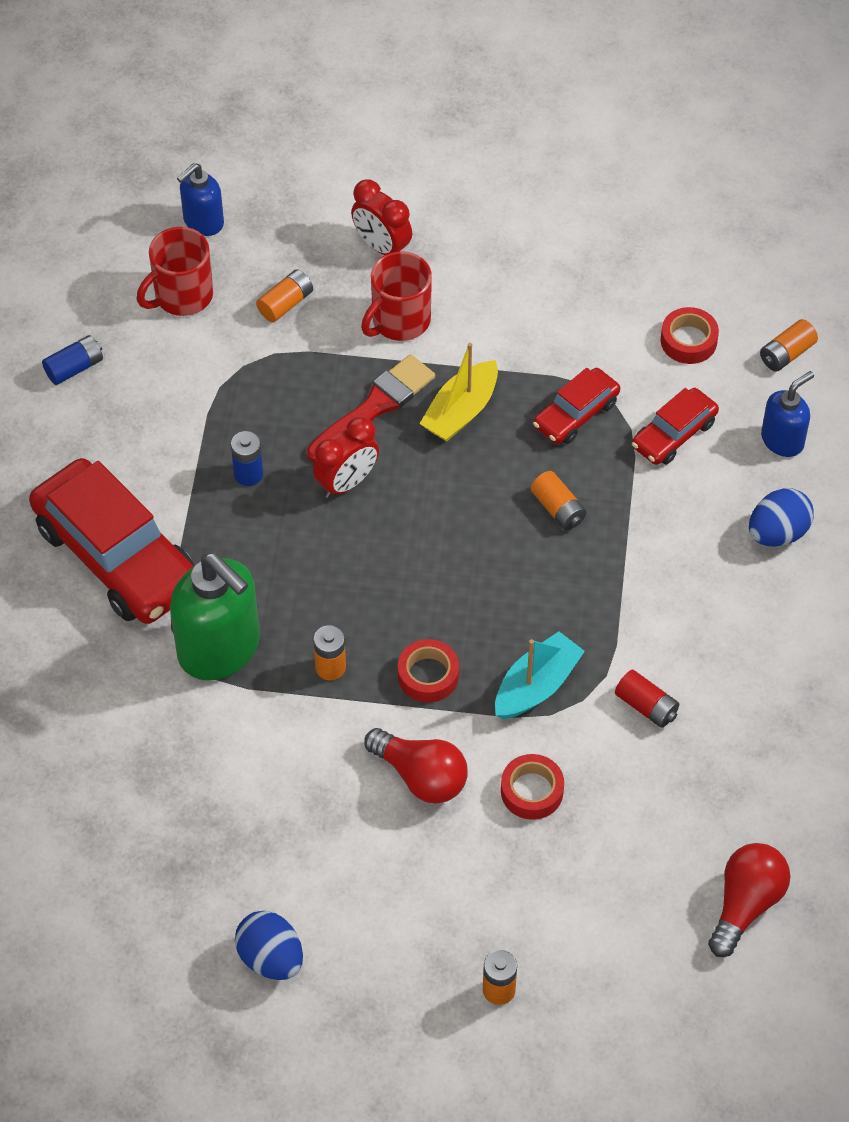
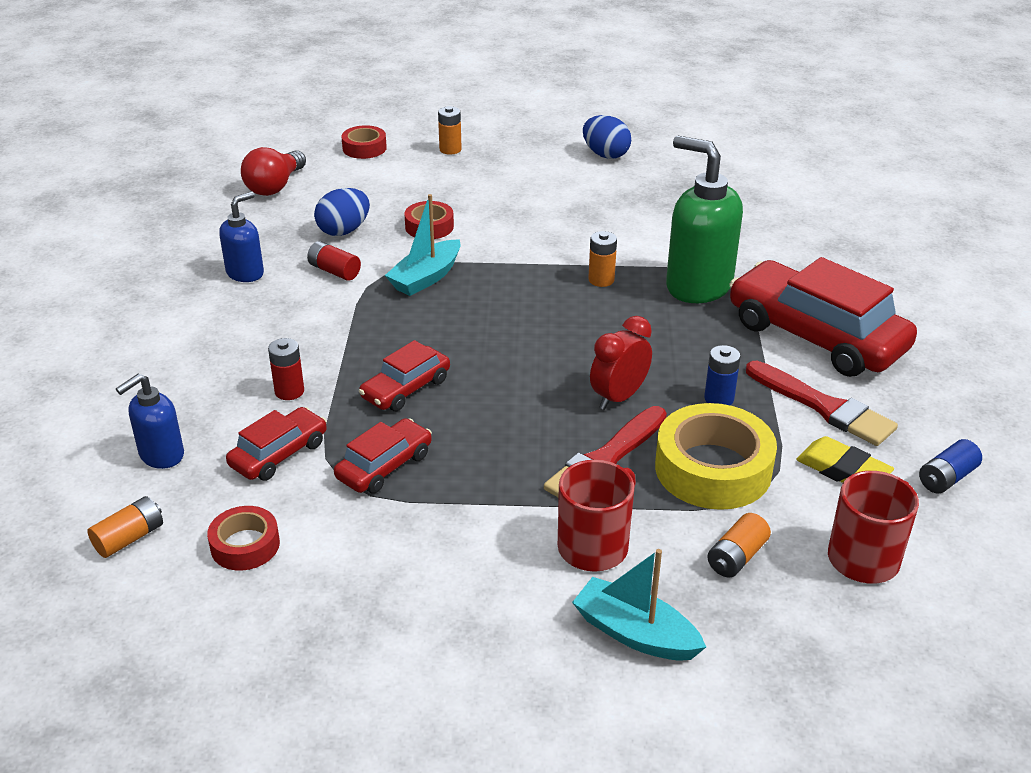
camera: 175 degrees right, 20 degrees down
(149, 457) = (824, 407): none -> red brush
(163, 382) = (843, 470): none -> yellow eraser
(203, 222) = (882, 651): blue soap dispenser -> blue soap dispenser (245, 273)
(279, 391) = (713, 469): none -> yellow tape
(382, 246) = (635, 633): red clock -> turquoise boat
(421, 776) = (515, 230): red light bulb -> none
(428, 675) = (518, 279): red tape -> red tape (364, 148)
(461, 411) = (510, 462): yellow boat -> none
(558, 508) = (405, 388): orange battery -> red car
(674, 513) = (289, 391): none -> red battery
(777, 533) = (190, 382): blue egg -> blue egg (344, 231)

